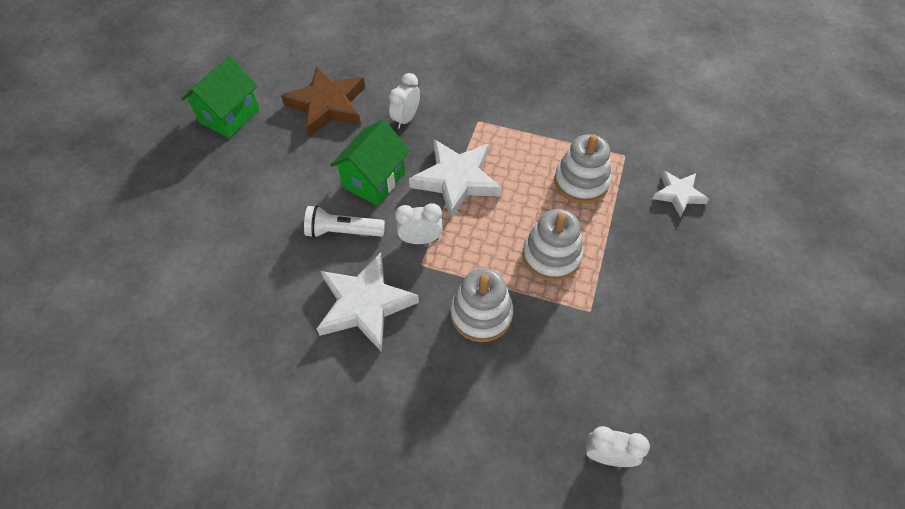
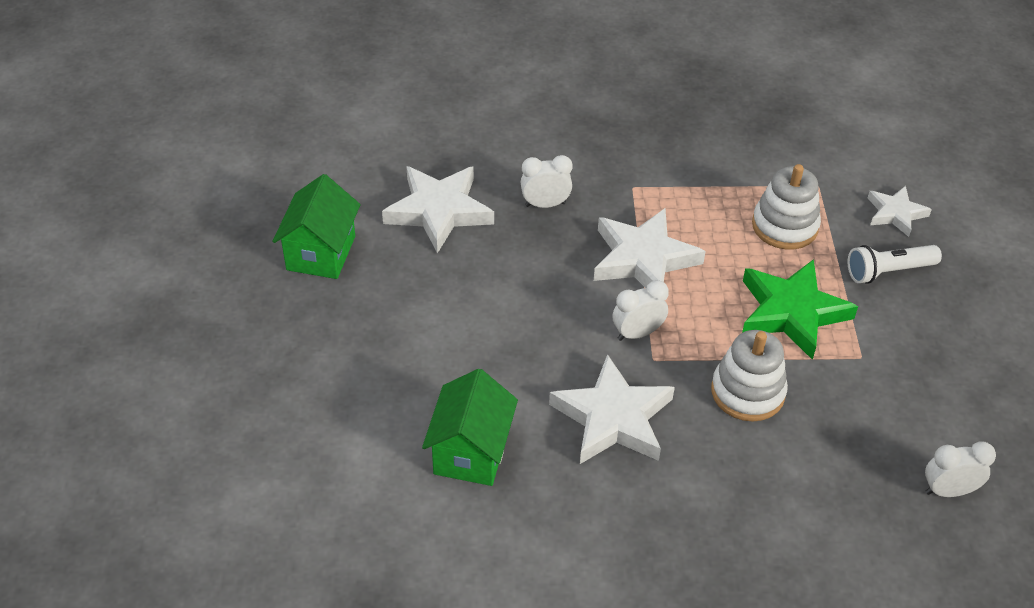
camera: 20 degrees left, 10 degrees down
(327, 105) = (439, 211): brown star -> white star
(343, 231) = (542, 348): white flashlight -> white flashlight (888, 271)
(374, 180) = (546, 282): green house -> green house (471, 452)
(406, 118) = (545, 204): white clock -> white clock turned 75 degrees clockwise
(551, 256) = (792, 312): white stacking toy -> green star

